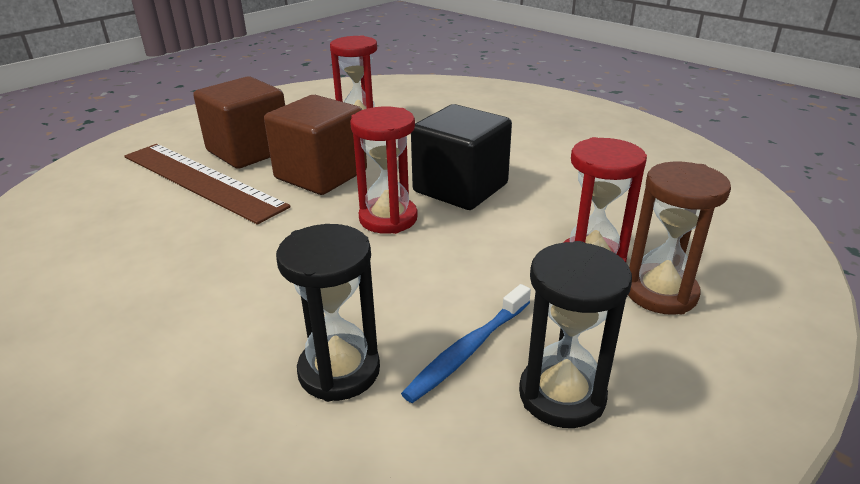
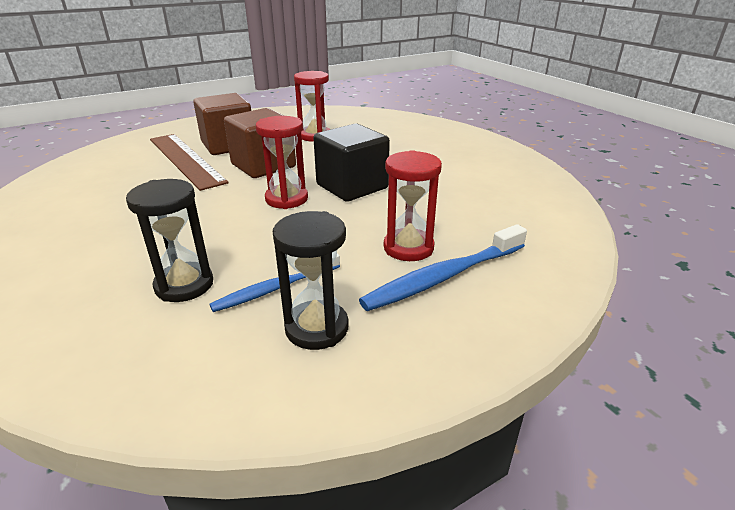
camera: 15 degrees right, 0 degrees up
(660, 293) = (444, 277): brown hourglass -> blue toothbrush

